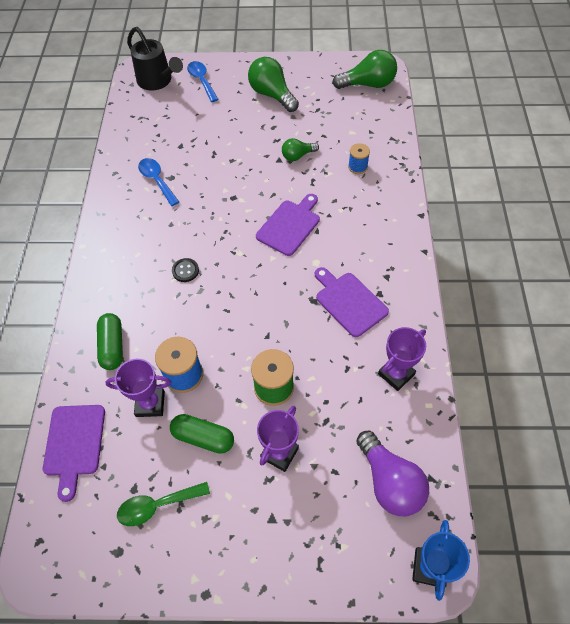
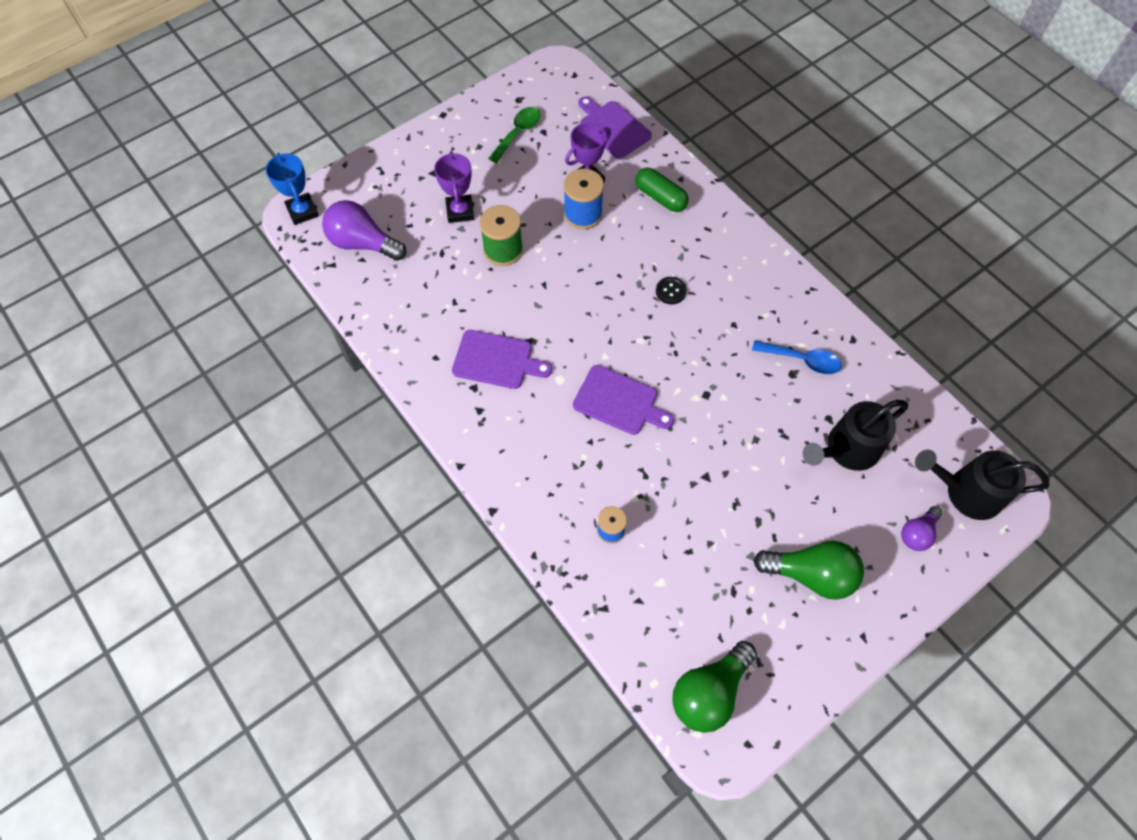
camera: 140 degrees right, 5 degrees up
(190, 128) = (846, 450): none -> black watering can
(202, 81) = (917, 533): blue spoon -> purple light bulb
(203, 437) = (525, 186): green capsule -> none
(290, 225) = (619, 401): purple cutting board -> purple cutting board turned 60 degrees counterclockwise
(297, 156) = (691, 497): green light bulb -> none
(396, 374) = (409, 323): purple trophy -> none

